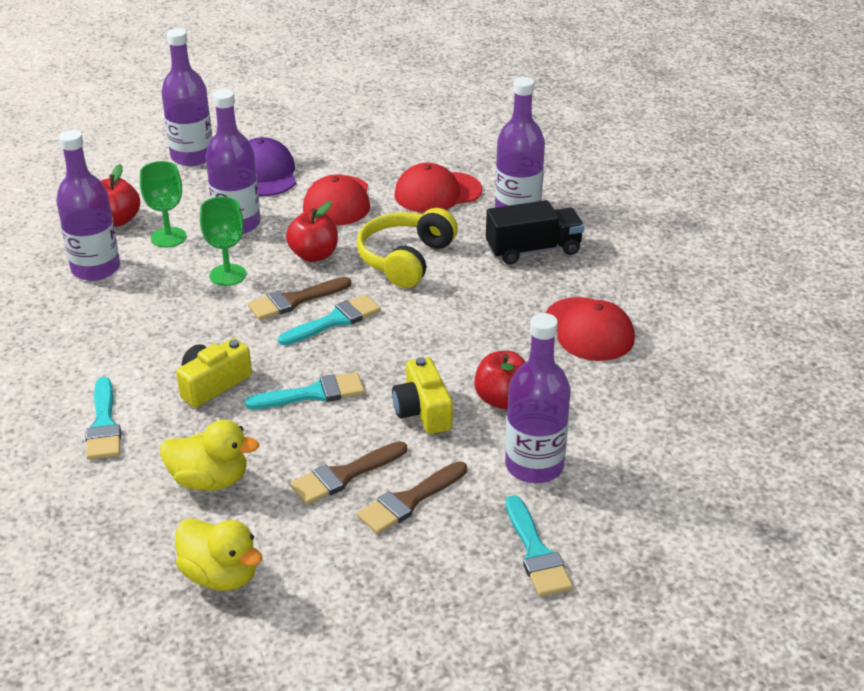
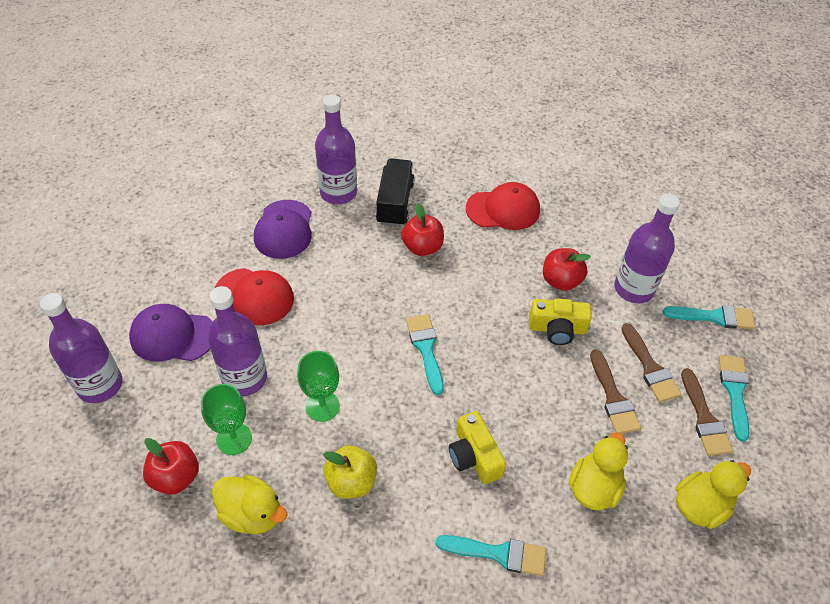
camera: 70 degrees left, 15 degrees up
(96, 269) = (252, 514): purple bottle -> yellow duck
(150, 314) = (351, 482): none -> yellow apple
(294, 300) = (385, 368): brown brush -> brown brush (704, 418)
(313, 393) = (513, 389): turquoise brush -> turquoise brush (734, 391)
(314, 255) = (327, 336): red apple -> red apple (422, 247)
(405, 259) = (366, 279): yellow headphones -> none
(437, 193) = (284, 229): red cap -> purple cap

